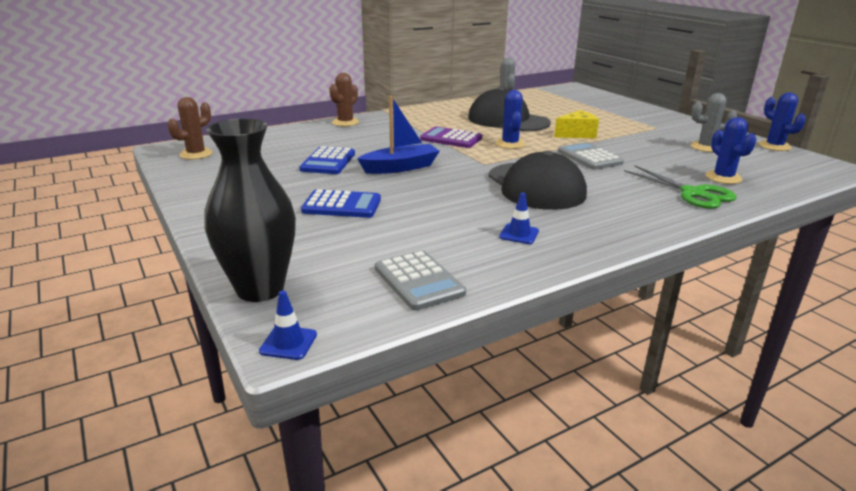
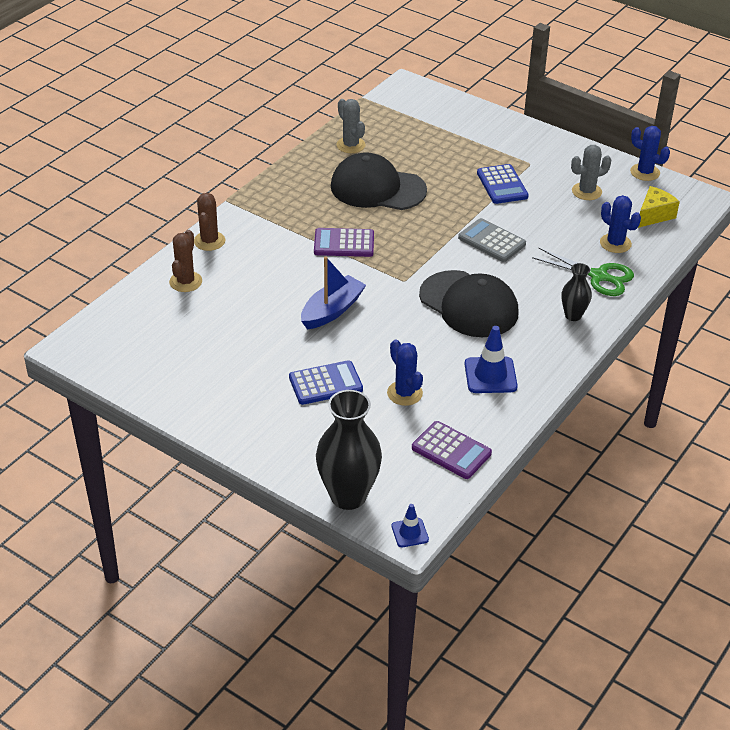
camera: 25 degrees left, 15 degrees up
(196, 154) = (110, 348): brown cactus -> brown cactus (185, 282)
(328, 162) = (256, 321): blue calculator -> blue calculator (502, 185)
(419, 281) = (451, 451): grey calculator -> purple calculator
(510, 144) = (407, 237): blue cactus -> blue cactus (404, 393)
(519, 234) = (490, 375): blue traffic cone -> blue traffic cone, size x1.71
(577, 134) = (460, 199): yellow cheese -> yellow cheese (654, 215)
(647, 212) = (573, 315): none -> black vase

